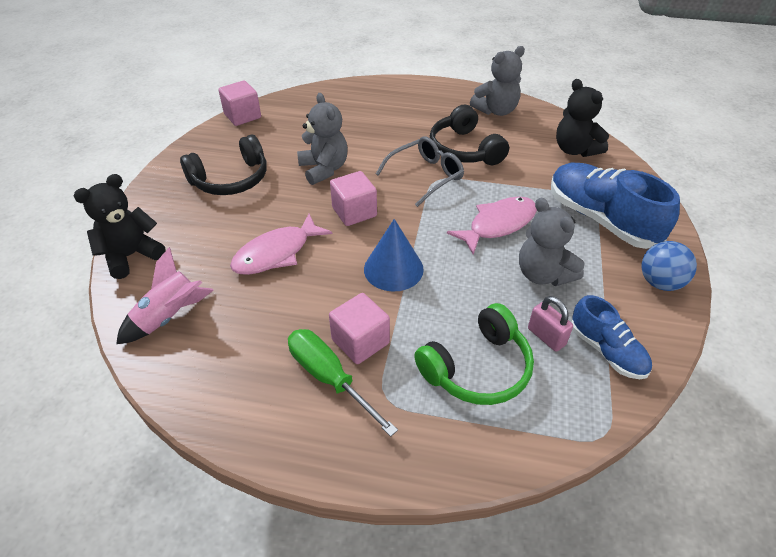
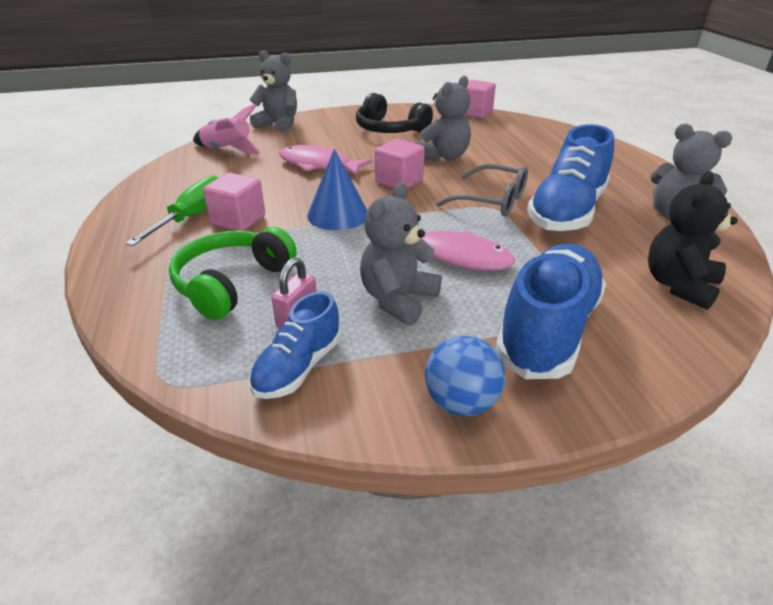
camera: 65 degrees right, 10 degrees down
(131, 256) = (278, 124): black teddy bear -> grey teddy bear
(464, 149) = (567, 212): black headphones -> blue shoe
(477, 368) = (232, 283): green headphones -> green headphones turned 90 degrees clockwise

